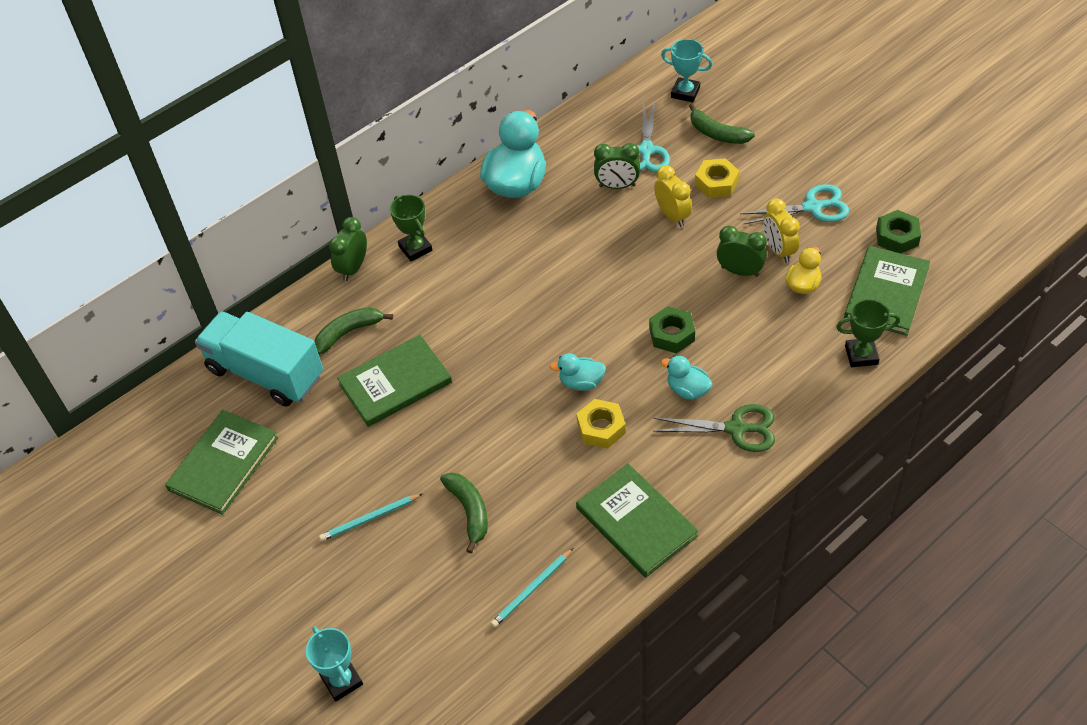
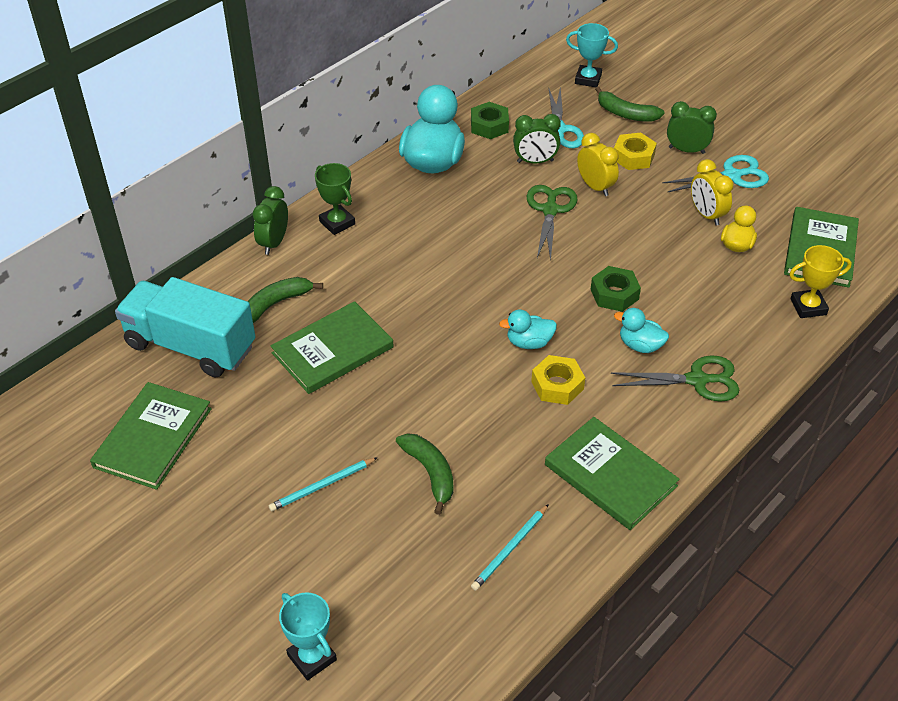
camera: 10 degrees left, 5 degrees down
(623, 241) = (550, 210): none -> green scissors
(740, 271) = (672, 234): green clock -> green clock (686, 150)
(861, 355) = (808, 307): green trophy -> yellow trophy
(897, 237) = (819, 200): green nut -> green nut (489, 126)

